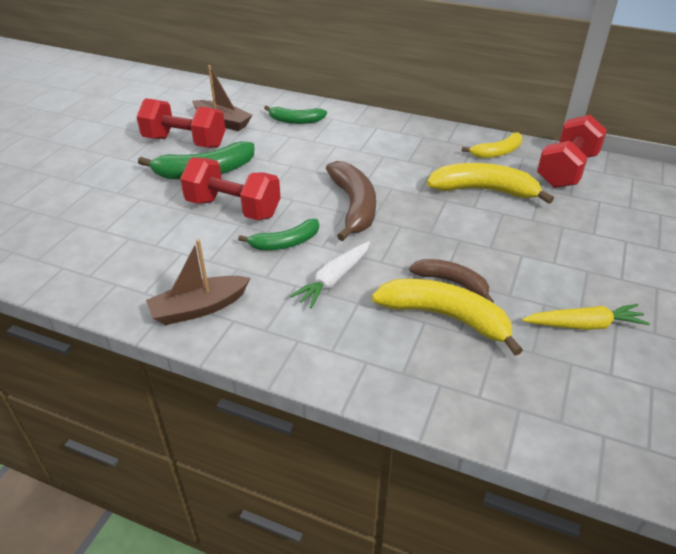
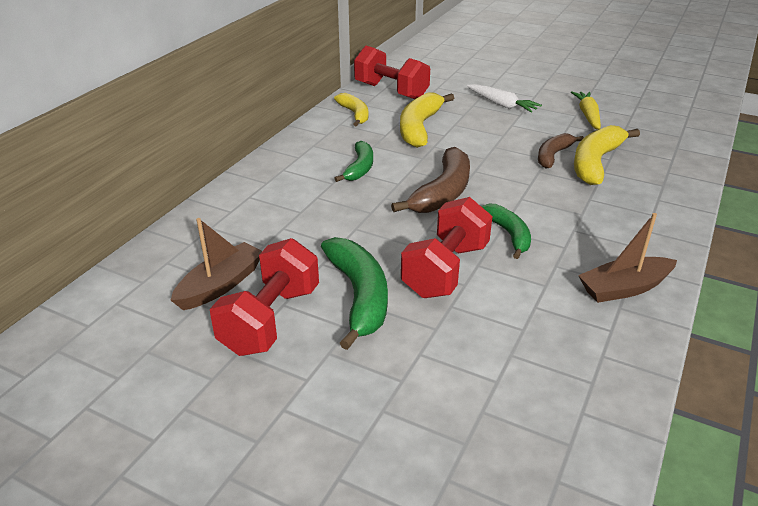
camera: 85 degrees left, 5 degrees down
(199, 308) = (624, 288): brown boat -> brown boat turned 90 degrees clockwise
(295, 121) = (244, 223): green banana -> green banana (360, 168)
(334, 280) = (561, 209): white carrot -> white carrot (502, 104)
(354, 206) = (443, 192): brown banana -> brown banana turned 120 degrees clockwise

